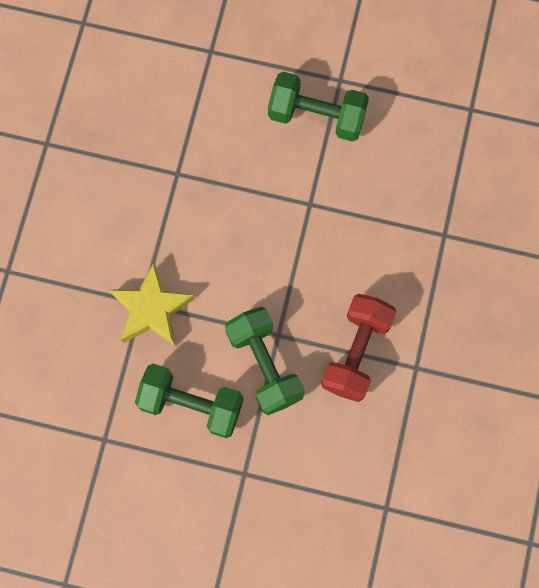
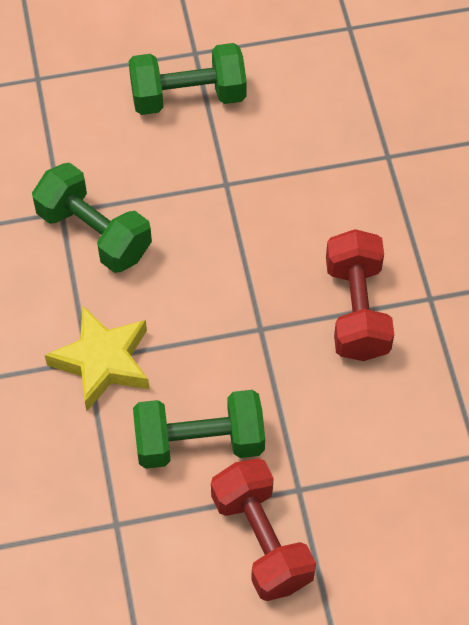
camera: 25 degrees left, 15 degrees down
(199, 500) = (261, 540): none -> red dumbbell
(265, 365) = (262, 365): green dumbbell -> green dumbbell (94, 233)

